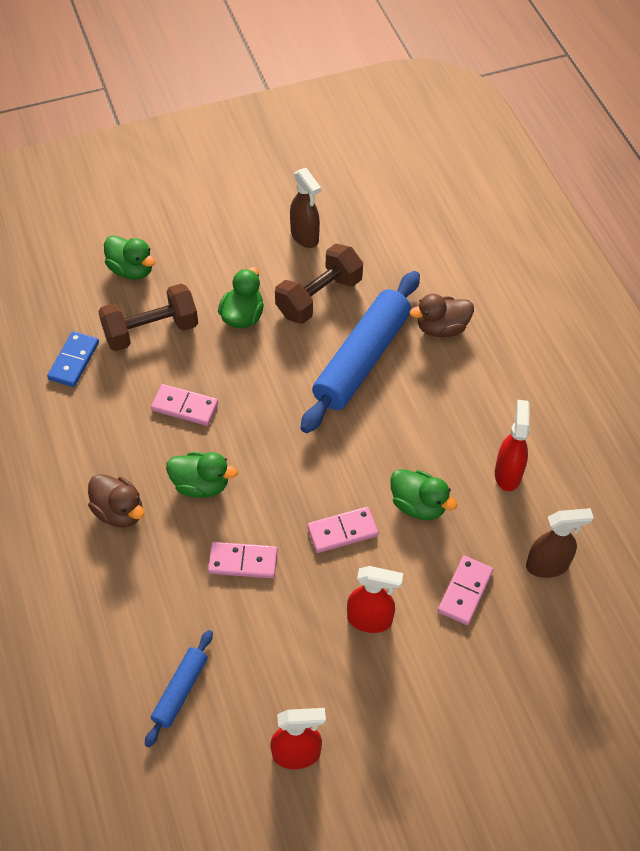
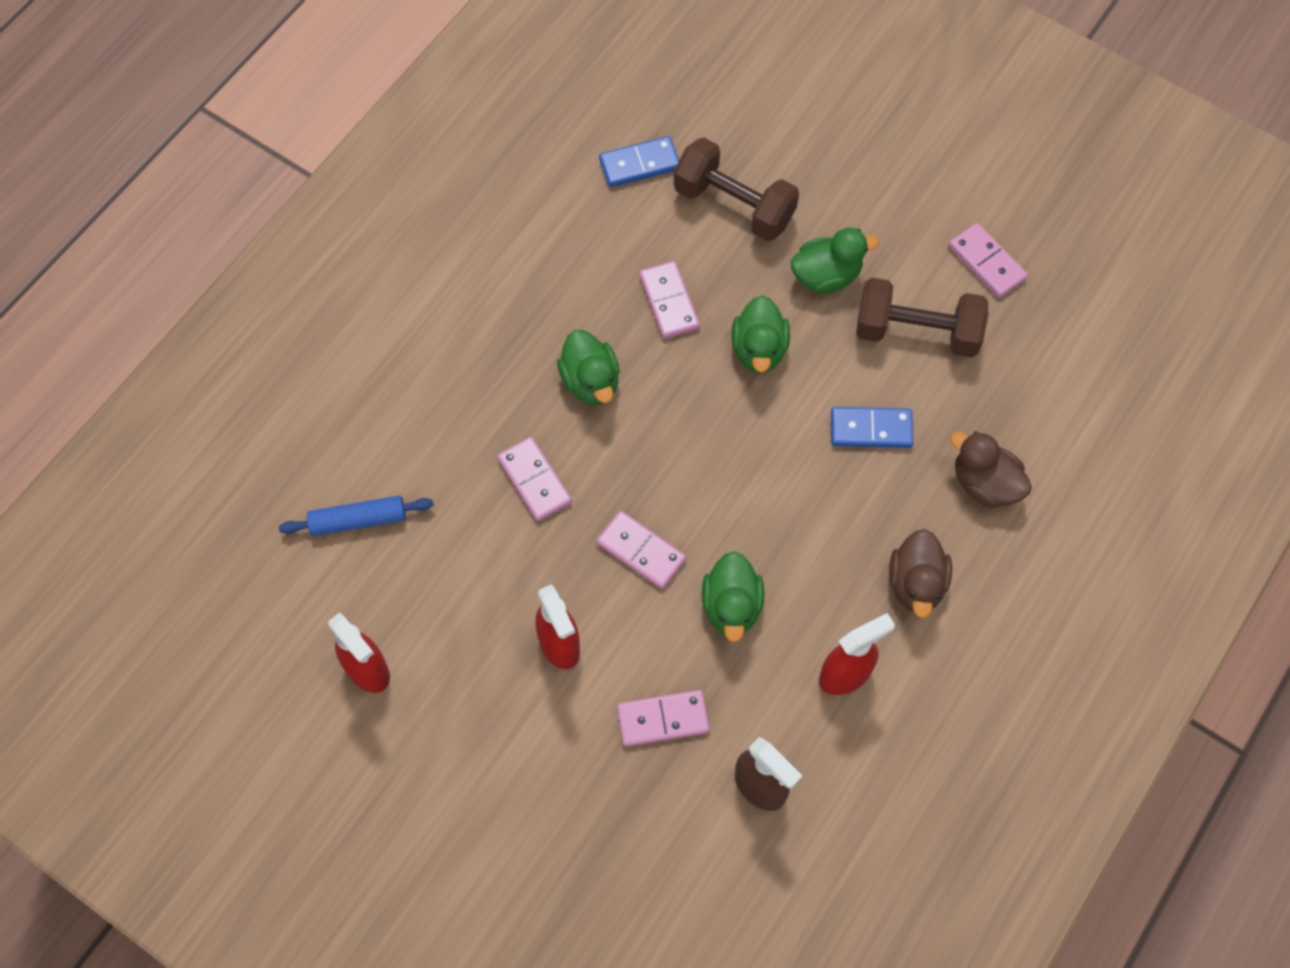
camera: 55 degrees right, 10 degrees up
(119, 511) = (504, 330): brown duck -> brown duck (916, 583)
(131, 270) = (794, 132): green duck -> green duck (759, 349)
(305, 237) = (987, 262): brown spray bottle -> pink domino
(362, 359) = (871, 429): blue rolling pin -> blue domino

